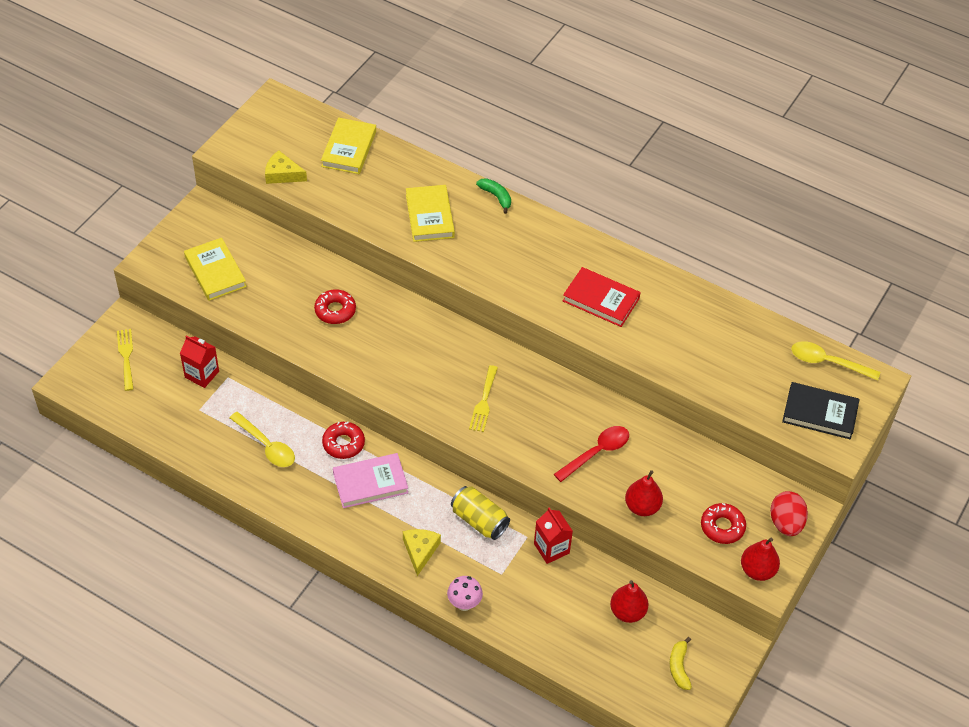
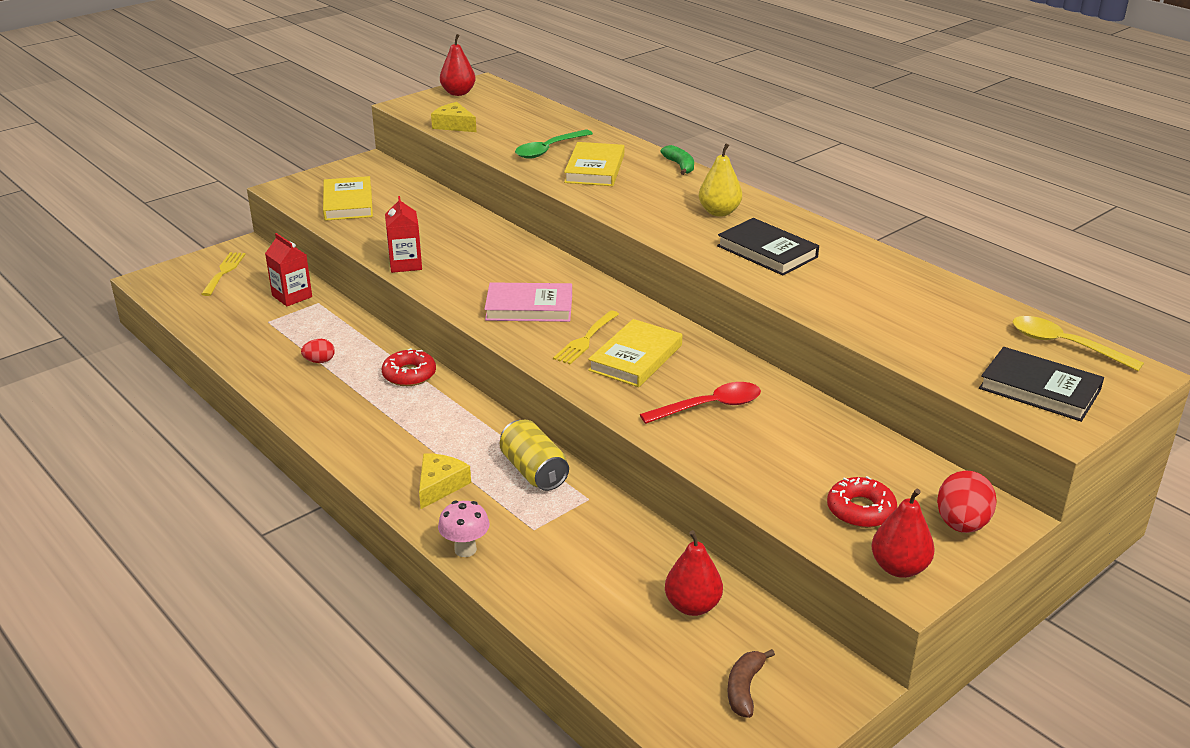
camera: 20 degrees right, 20 degrees down
(266, 445) = (319, 361): yellow spoon -> red egg
(335, 310) = (456, 246): red donut -> none
(349, 149) = (536, 118): yellow book -> yellow book (635, 358)
(370, 483) = (418, 413): pink book -> pink book (529, 307)
(380, 195) = (549, 149): none -> green spoon
(549, 256) = (719, 212): none -> yellow pear
(551, 548) = (615, 516): red carton -> red carton (405, 264)
(601, 300) = (767, 251): red book -> black book
(642, 507) = (749, 468): red pear -> red pear (458, 93)
(679, 667) = (744, 688): yellow banana -> brown banana

